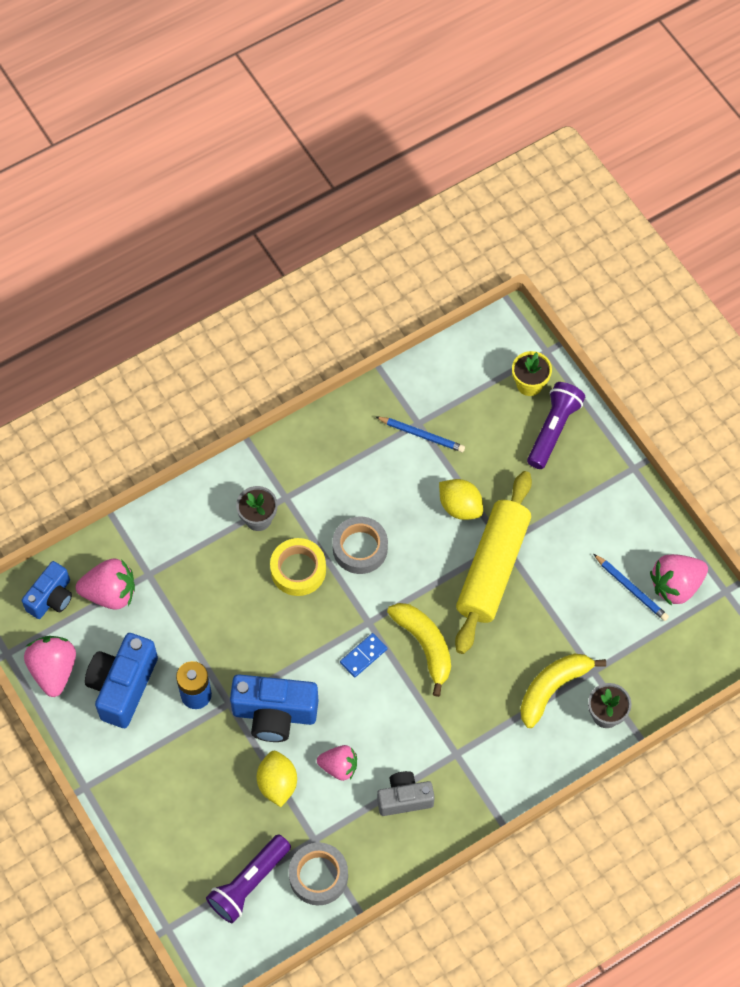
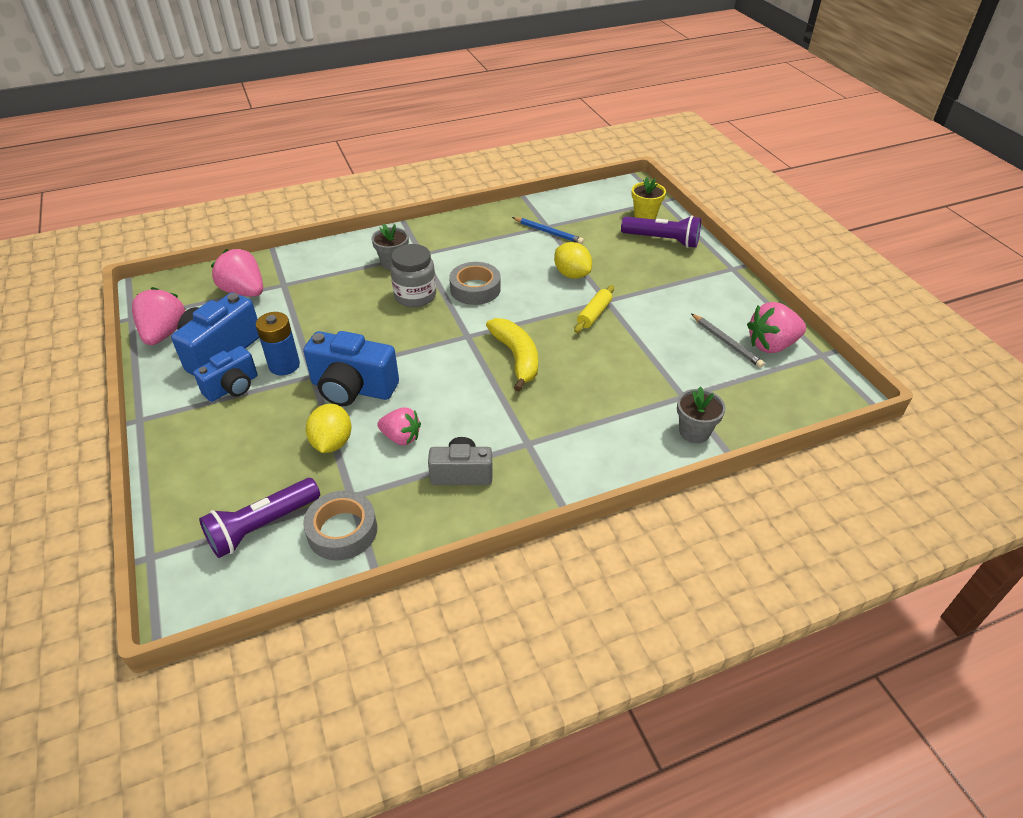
camera: 10 degrees right, 20 degrees down
(51, 598) = (192, 289): blue camera -> blue camera (233, 387)
(110, 593) = (244, 291): pink strawberry -> pink strawberry turned 150 degrees counterclockwise
(298, 570) = (415, 296): yellow tape -> grey jar
(363, 656) = (455, 358): blue domino -> none
(493, 568) = (594, 314): yellow rolling pin -> yellow rolling pin, size x0.43
(553, 430) = (662, 240): purple flashlight -> purple flashlight turned 75 degrees clockwise
(553, 688) = (639, 404): yellow banana -> none
(631, 589) = (726, 342): blue pencil -> grey pencil

